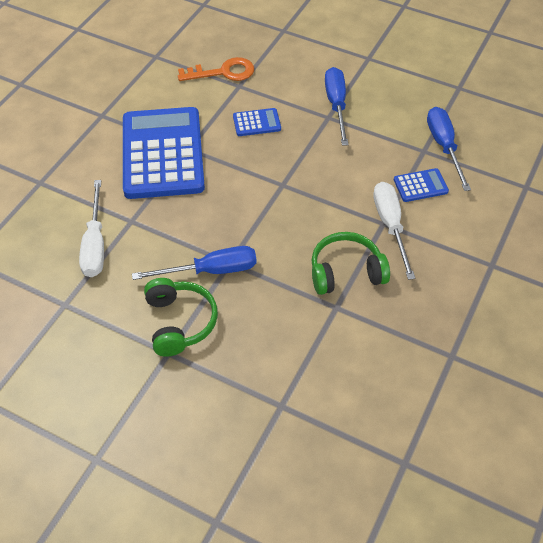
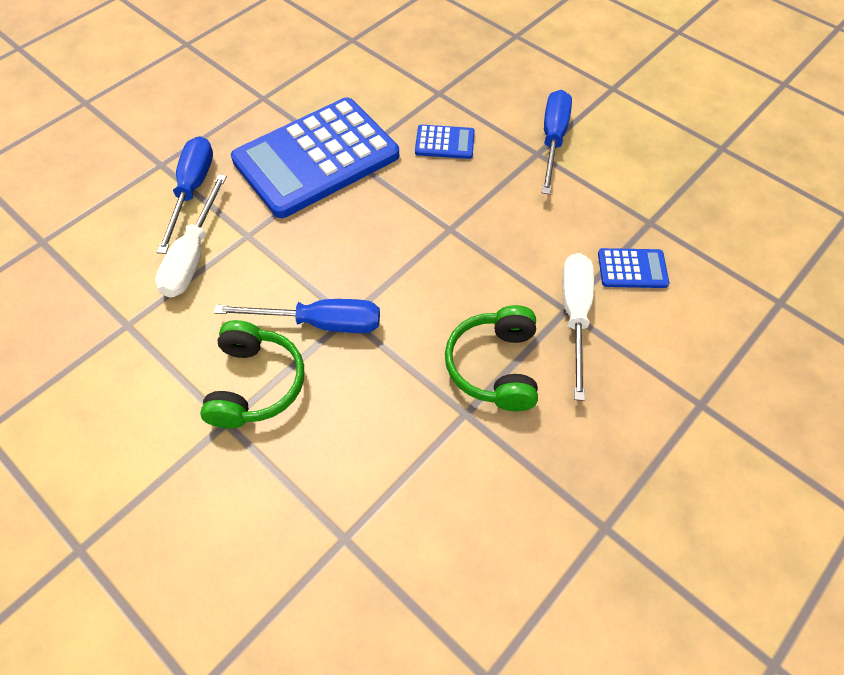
camera: 15 degrees right, 5 degrees up
(162, 153) = (316, 158): blue calculator -> blue calculator turned 135 degrees counterclockwise
(223, 72) = (425, 73): orange key -> none
(346, 272) = (494, 366): green headphones -> green headphones turned 90 degrees counterclockwise
(444, 146) = (679, 222): blue screwdriver -> blue screwdriver (192, 190)

